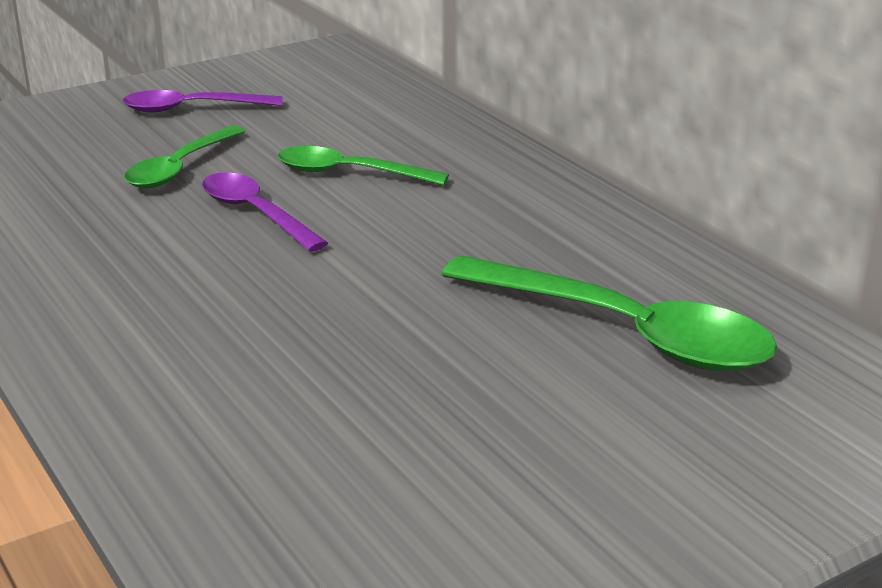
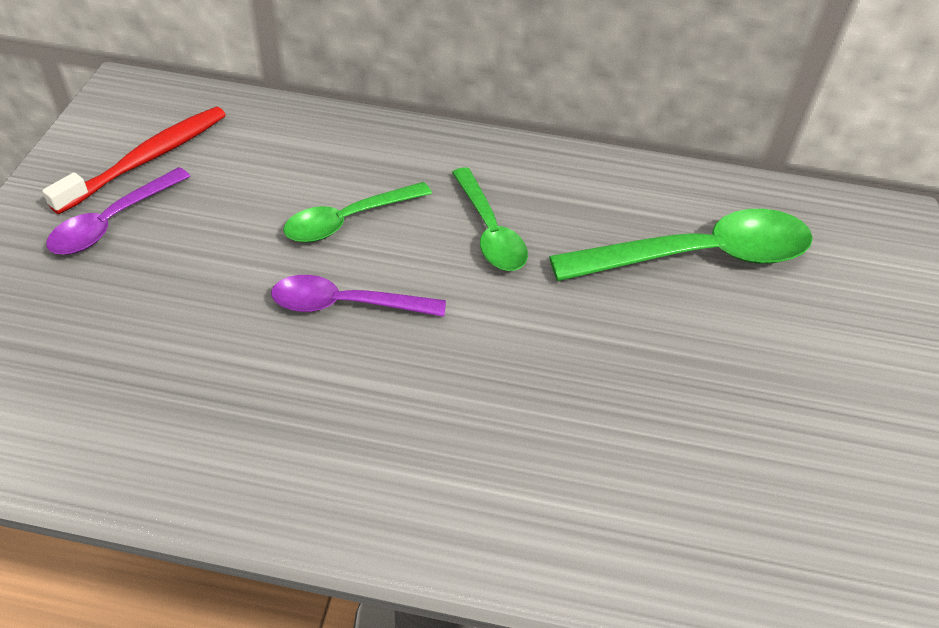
camera: 50 degrees left, 20 degrees up
(180, 168) = (212, 295): green spoon -> green spoon (489, 231)
(274, 88) = (147, 159): none -> red toothbrush

